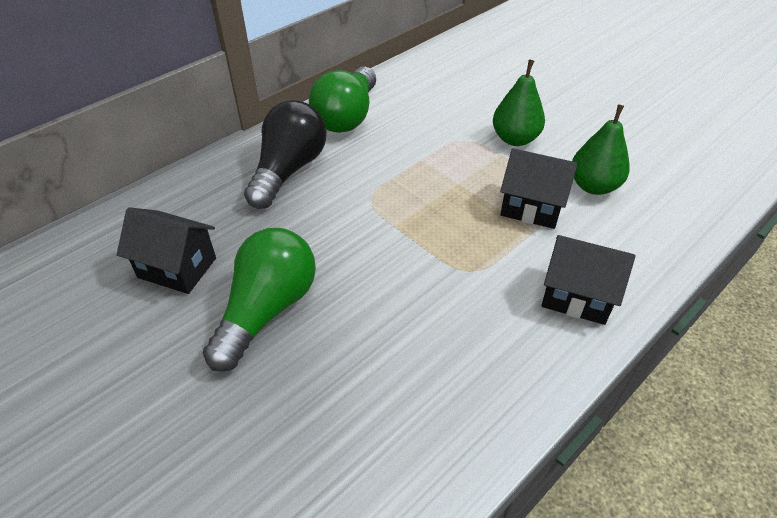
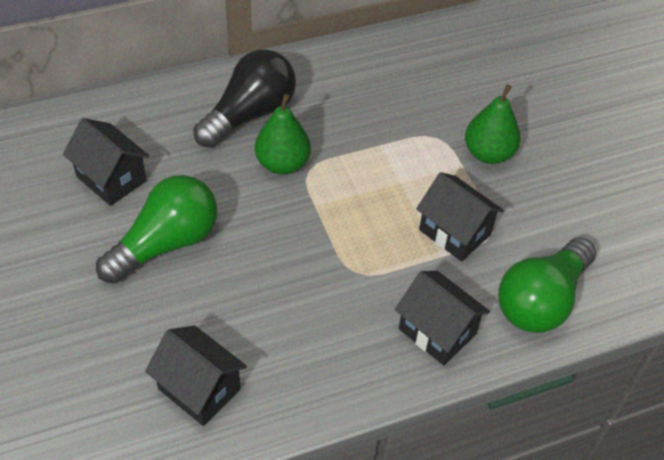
camera: 20 degrees right, 5 degrees up
(347, 116) = (336, 72): green light bulb -> green light bulb (541, 300)
(383, 447) = (199, 389): none -> black house
(593, 186) = (532, 232): green pear -> green pear (282, 163)

